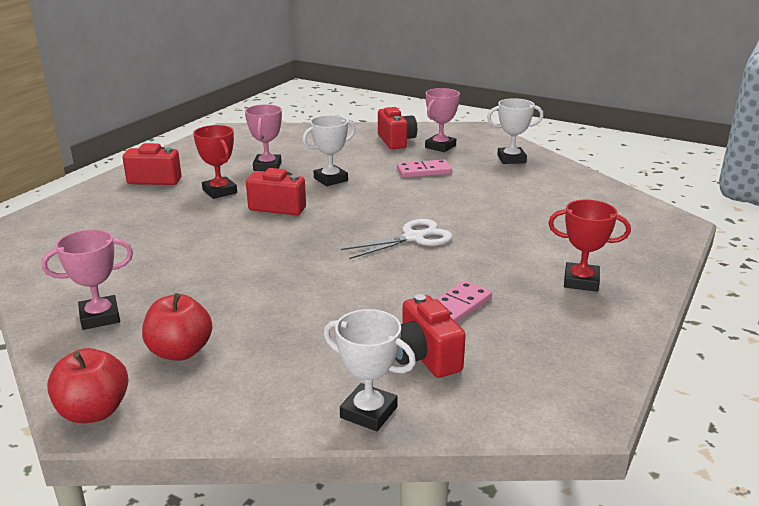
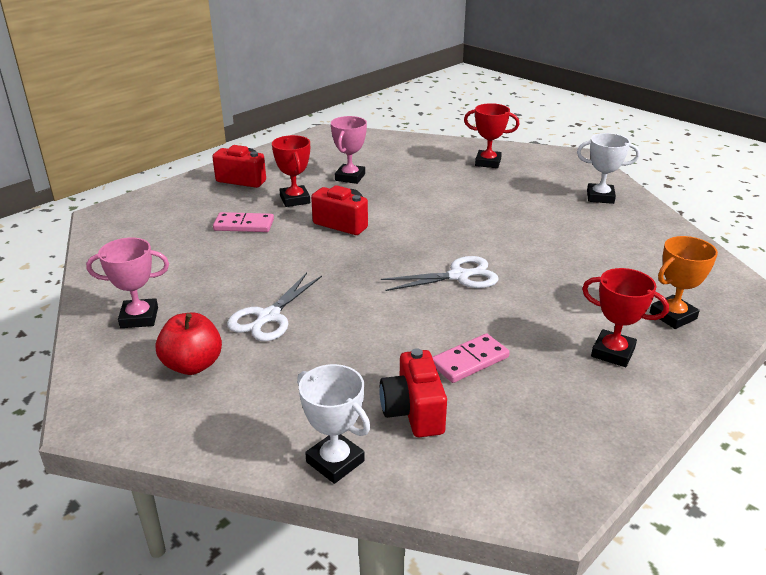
camera: 15 degrees right, 5 degrees up
(94, 411) = (97, 412): red apple -> none
(241, 297) = (268, 317): none -> white scissors
(330, 179) = (404, 199): white trophy -> none
(396, 141) = (488, 162): red camera -> red trophy
(424, 171) = (501, 201): pink domino -> pink domino (244, 225)
(440, 146) = (530, 174): pink trophy -> none
(618, 245) = (673, 316): none -> orange trophy

